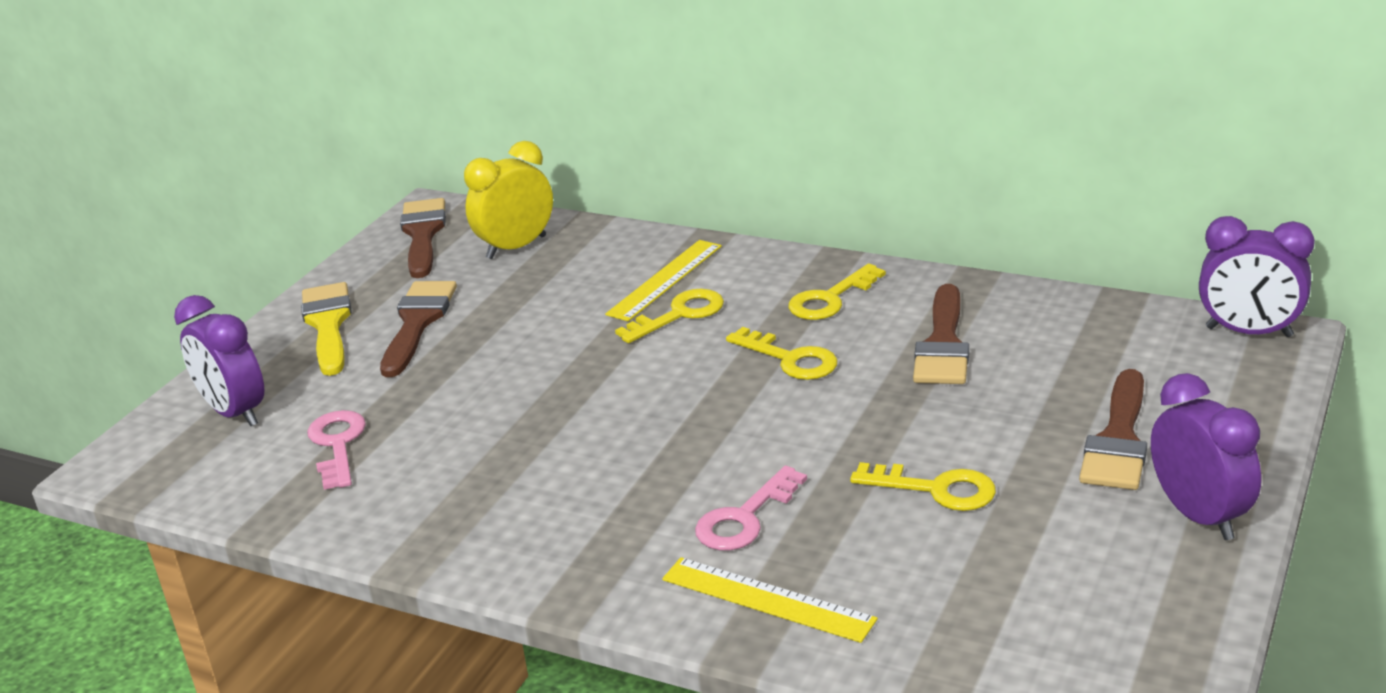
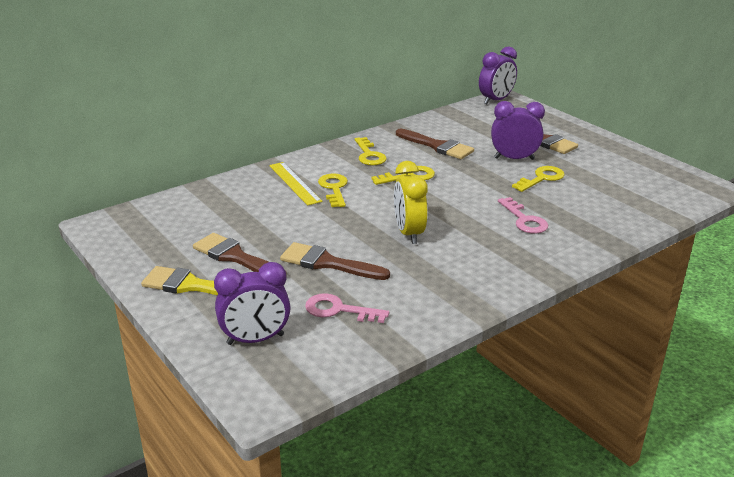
camera: 65 degrees left, 0 degrees up
(423, 234) = (129, 232): brown brush -> brown brush (328, 263)
(516, 247) = (195, 210): yellow clock -> yellow clock (409, 233)
(767, 599) = (587, 231): yellow ruler -> none
(1199, 516) = (601, 144): purple clock -> purple clock (514, 158)

